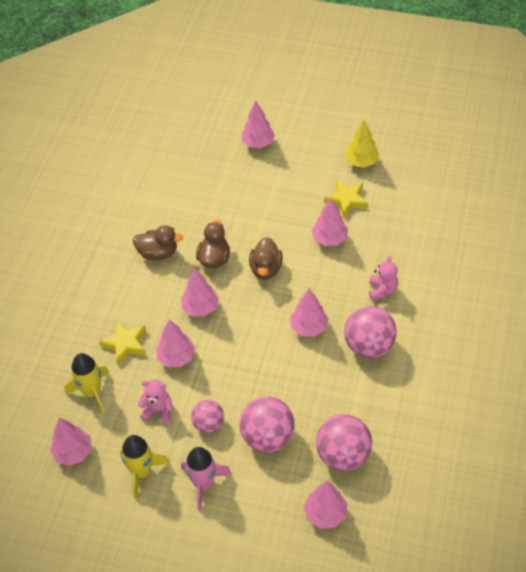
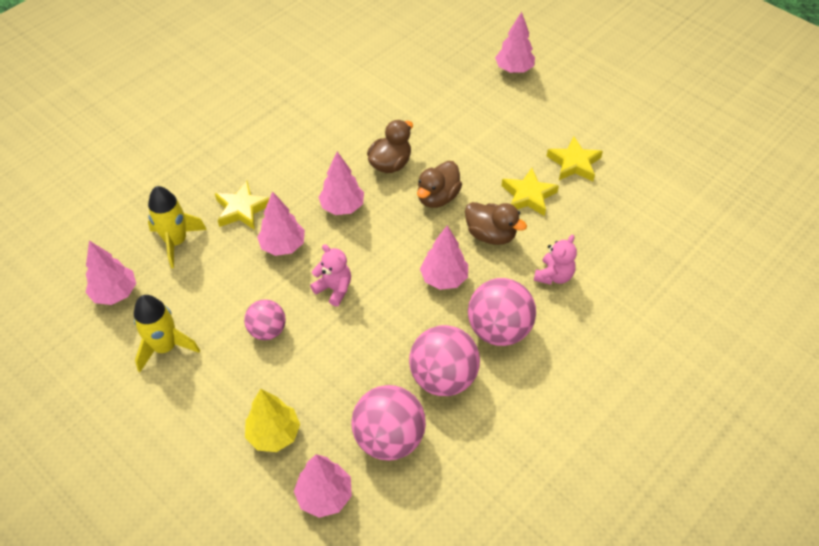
camera: 25 degrees right, 0 degrees up
(158, 253) = (337, 135): brown duck -> brown duck (490, 235)
(158, 410) = (226, 291): pink teddy bear -> pink teddy bear (334, 289)
(204, 484) = (218, 392): pink rocket -> none
(267, 437) = (319, 376): pink ball -> pink ball (443, 377)
(329, 239) = (528, 196): pink tree -> yellow star
(361, 162) = (616, 131): yellow tree -> yellow tree (274, 434)

